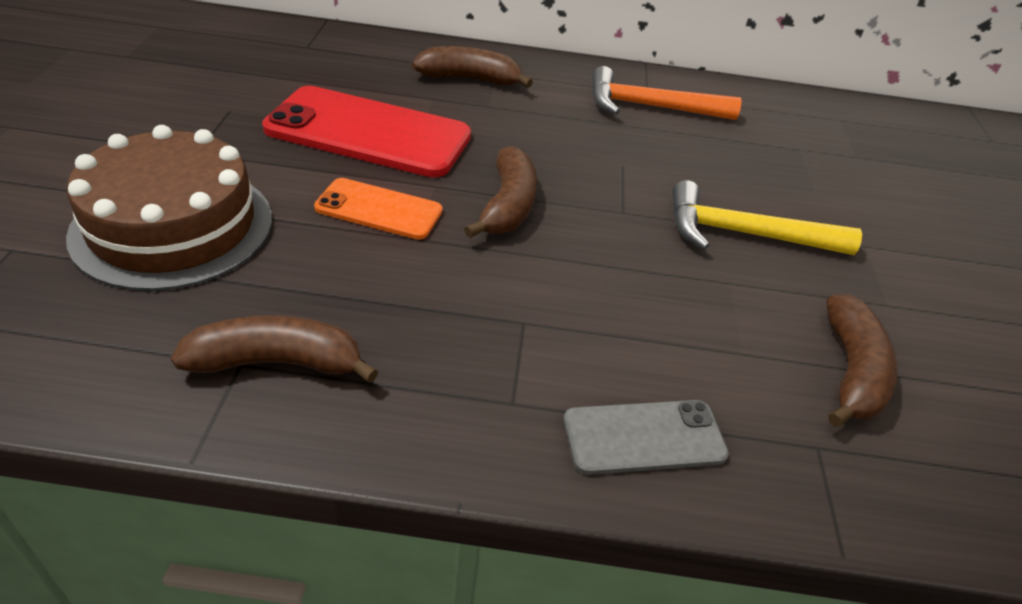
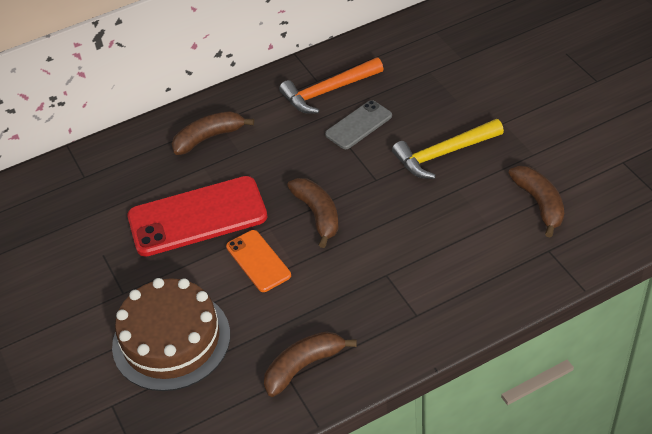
camera: 25 degrees left, 5 degrees up
(379, 209) = (258, 261): orange phone -> orange phone turned 75 degrees clockwise
(644, 437) = (480, 293): grey phone -> grey phone (358, 125)

